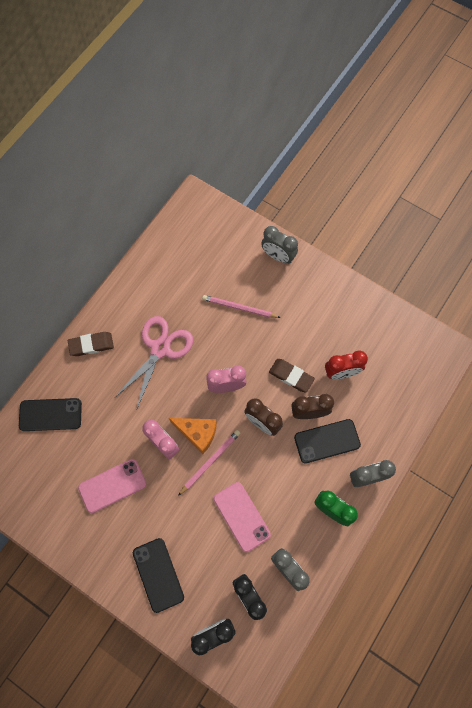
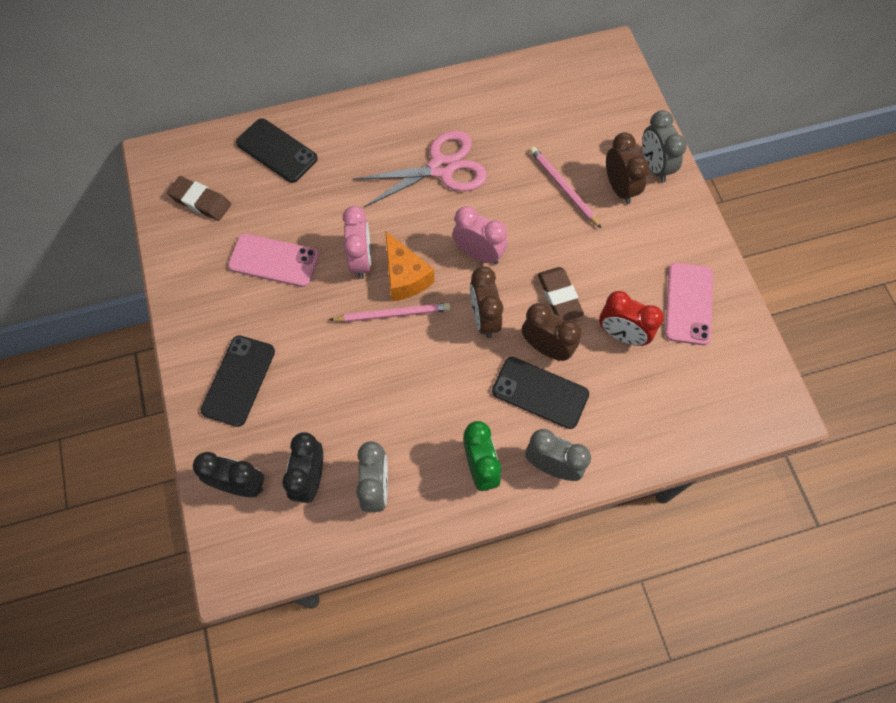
camera: 40 degrees right, 5 degrees down
(91, 345) = (375, 116): brown eraser -> brown eraser (200, 201)
(242, 516) = (375, 394): pink phone -> pink phone (689, 303)
(270, 284) = (619, 188): none -> brown clock

